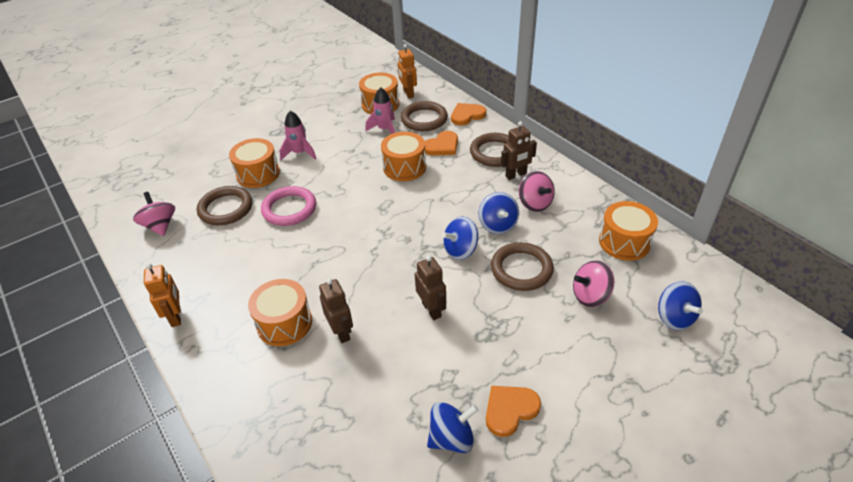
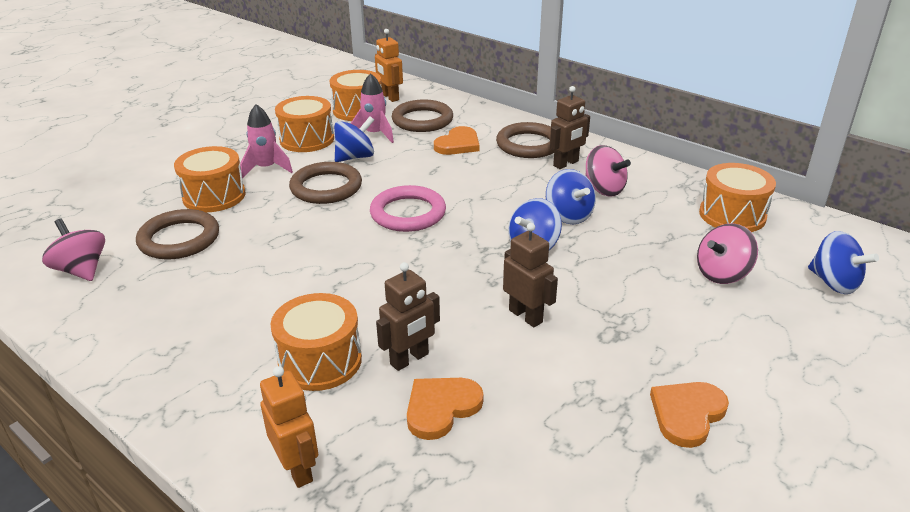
camera: 15 degrees left, 10 degrees down
(176, 316) = (144, 377): orange robot -> orange robot (297, 469)
(289, 209) = (275, 229): pink ring -> pink ring (408, 213)
(341, 332) = (409, 359): brown robot -> brown robot turned 90 degrees clockwise
(404, 167) = (418, 170): orange drum -> orange drum (307, 139)
(451, 438) = (625, 461): blue spinning top -> blue spinning top (355, 157)
(467, 115) = (476, 112): orange heart -> orange heart (441, 408)
(521, 269) = (622, 257): brown ring -> brown ring (326, 187)

